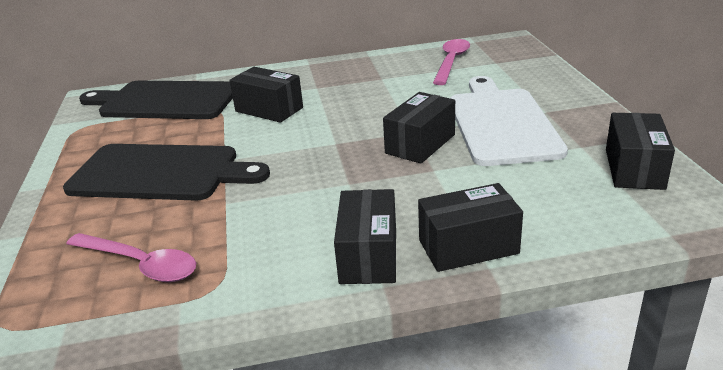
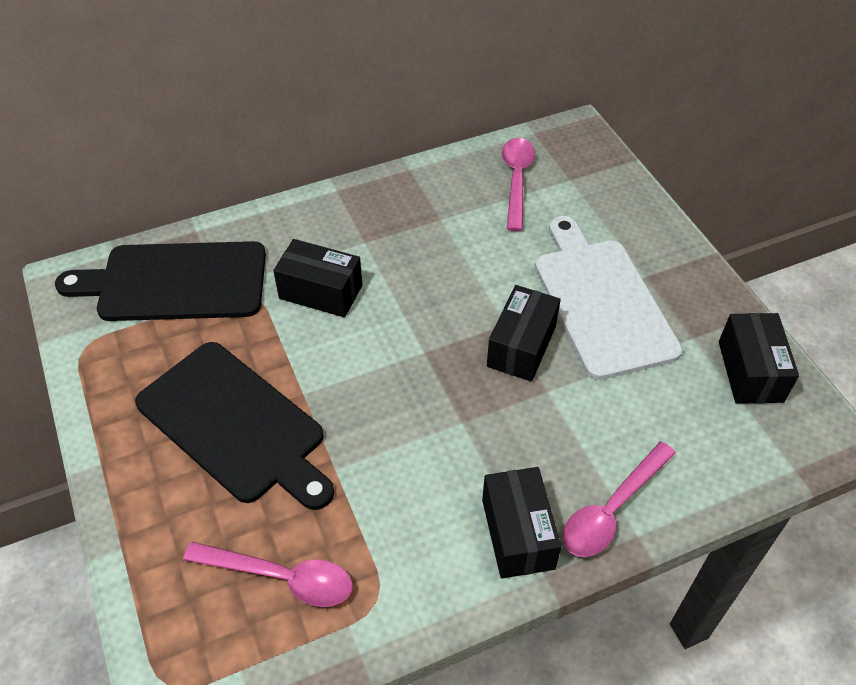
camera: 15 degrees left, 20 degrees up
(160, 173) = (235, 425): black cutting board -> black cutting board turned 45 degrees clockwise
(468, 247) = (612, 509): black box -> pink spoon

